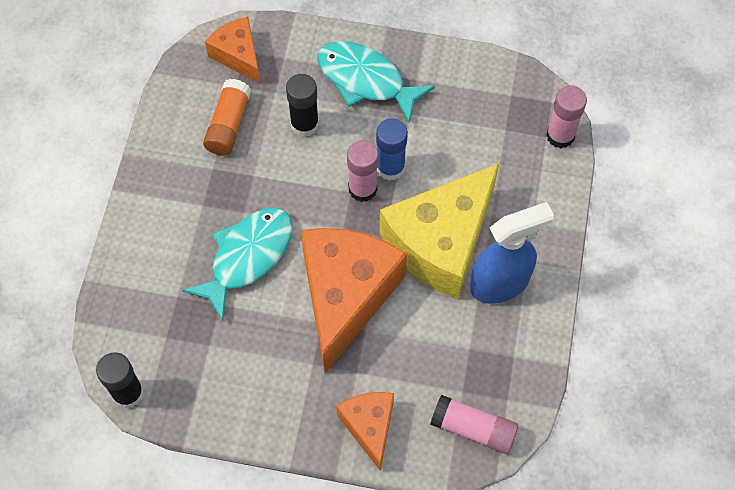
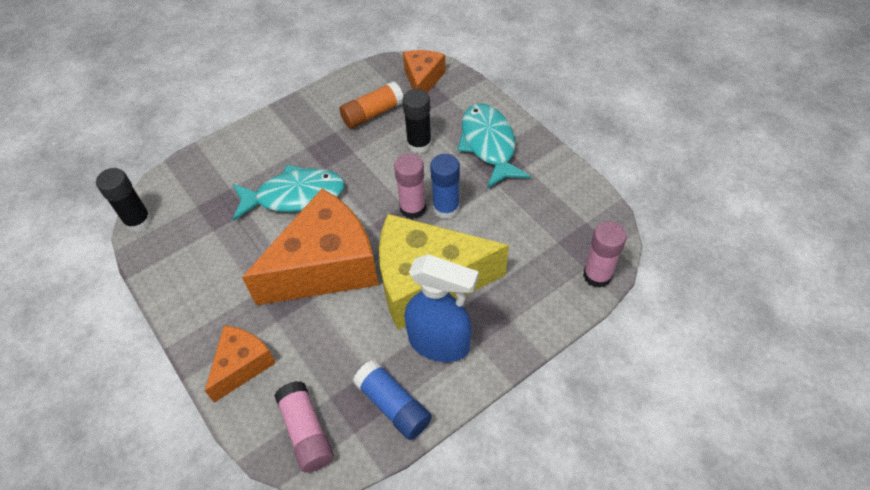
camera: 45 degrees right, 10 degrees down
(514, 356) = (393, 405): none -> blue glue stick

